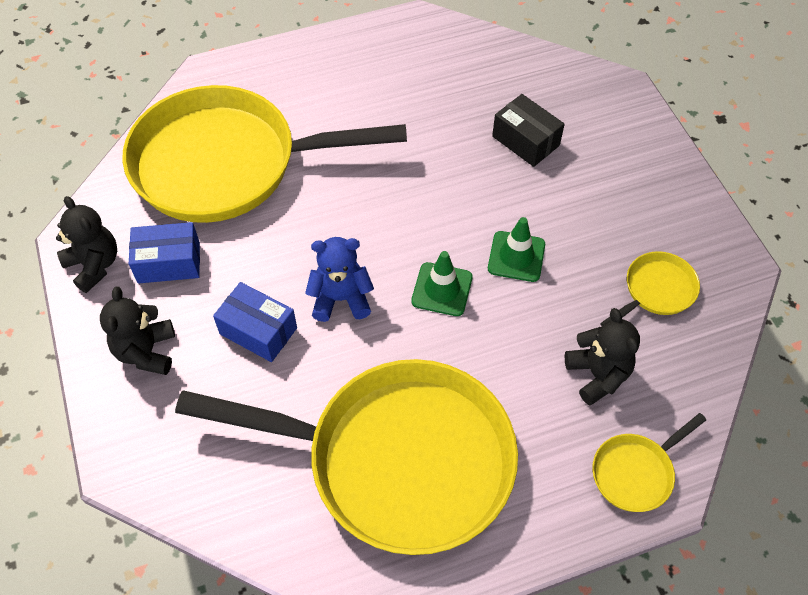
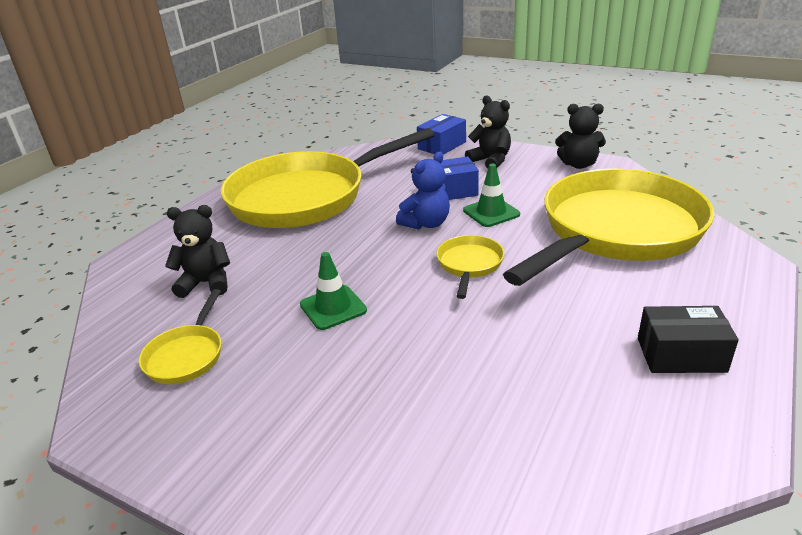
camera: 140 degrees right, 25 degrees down
(169, 262) = (547, 184): blue box -> blue box (442, 145)
(442, 289) = (367, 261): green traffic cone -> green traffic cone (491, 212)
(525, 141) = (427, 399): black box -> black box (681, 355)
(597, 375) = (206, 283): black teddy bear -> black teddy bear turned 150 degrees clockwise
(635, 472) = (148, 258): yellow pan -> yellow pan (469, 265)

